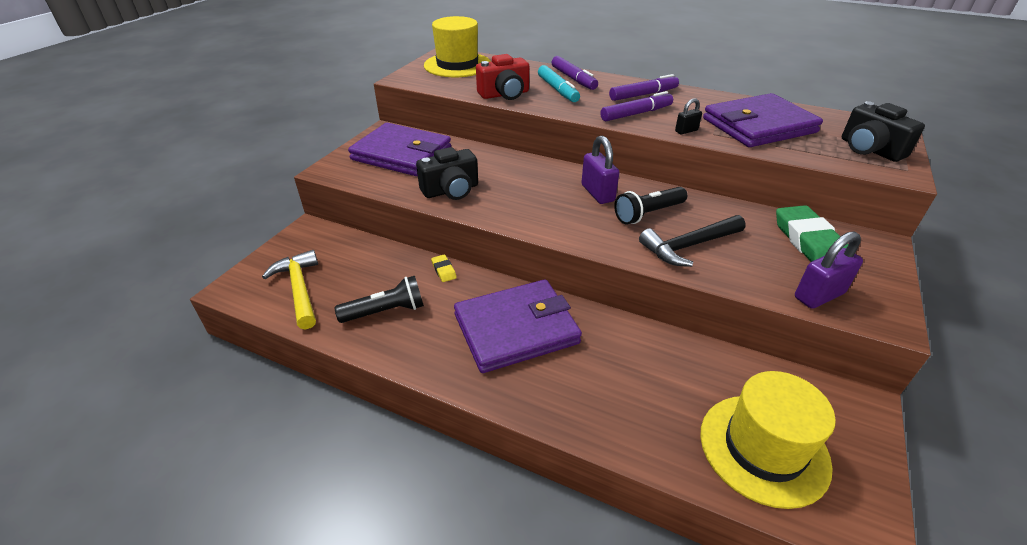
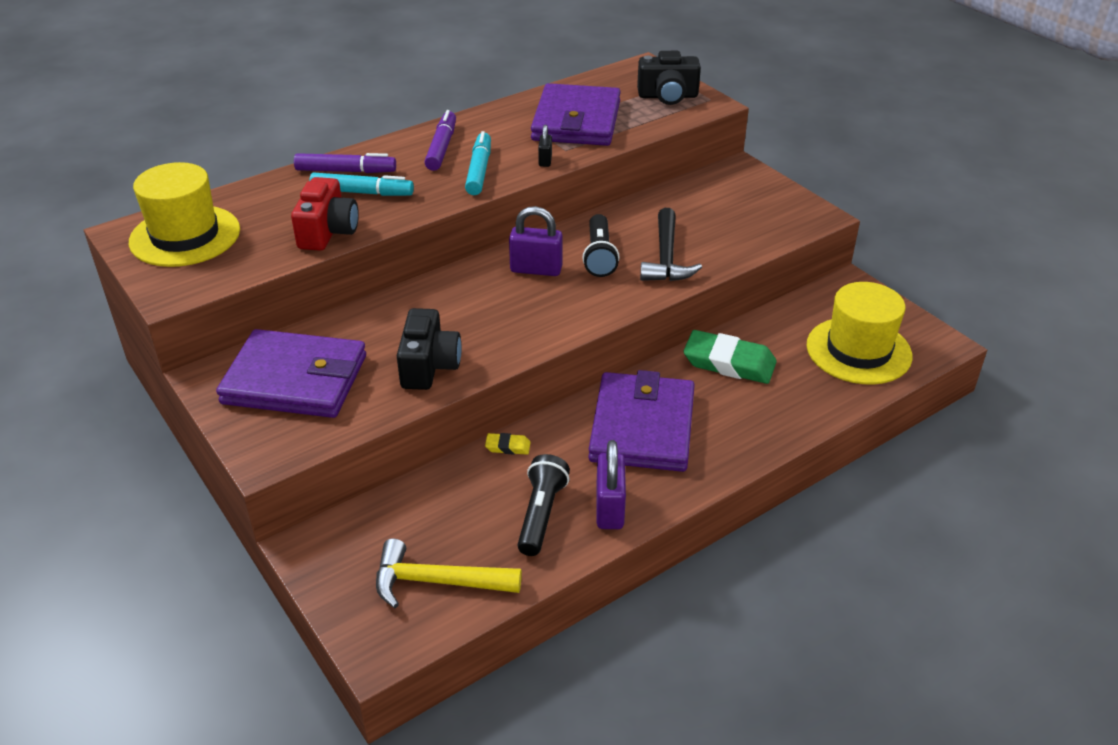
camera: 60 degrees left, 0 degrees up
(402, 154) = (295, 379): purple wallet -> purple wallet turned 45 degrees clockwise
(636, 114) = (479, 170): purple marker -> turquoise marker
(809, 241) = (711, 197): green eraser -> green eraser (729, 363)
(819, 295) = (775, 229): purple padlock -> purple padlock (609, 508)

